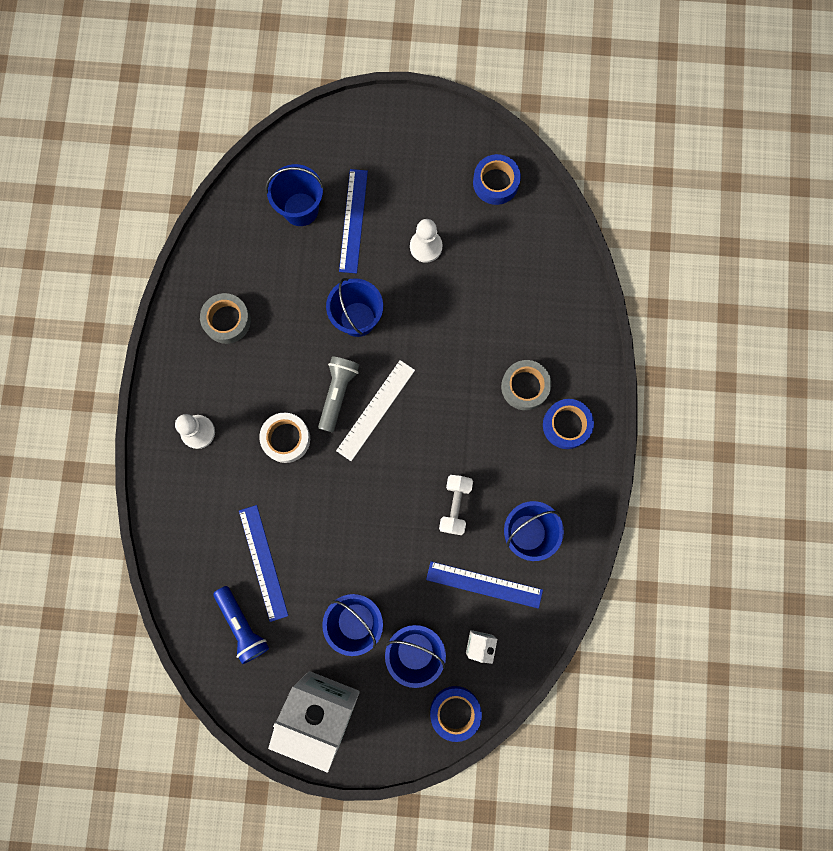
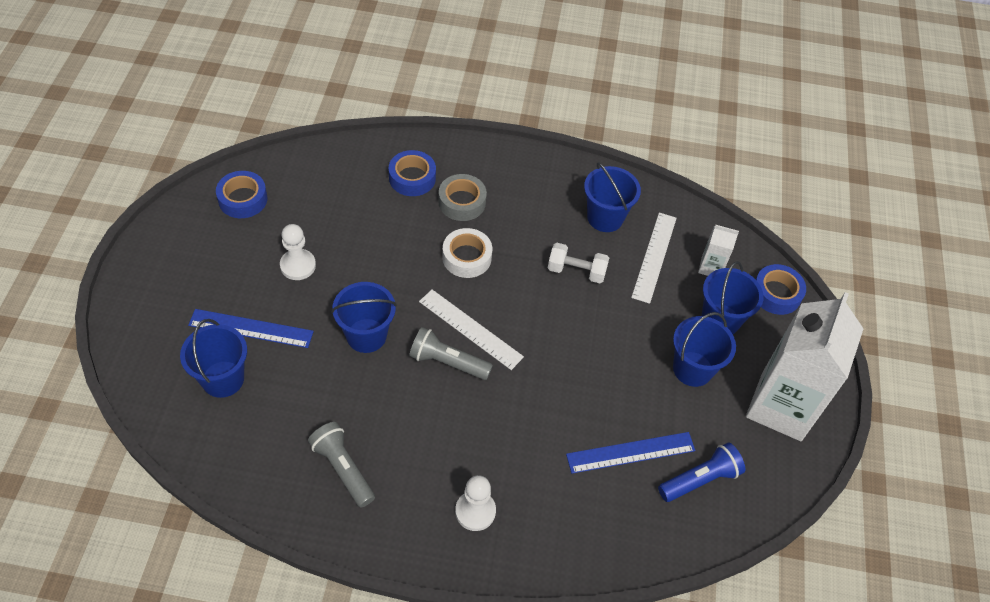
camera: 90 degrees left, 25 degrees down
(227, 320) = (343, 469): grey tape -> grey flashlight
(286, 439) = (493, 417): white tape -> white tape (466, 257)
(484, 584) = (654, 257): blue ruler -> white ruler
(566, 425) = (504, 176): blue tape -> blue tape (412, 178)

